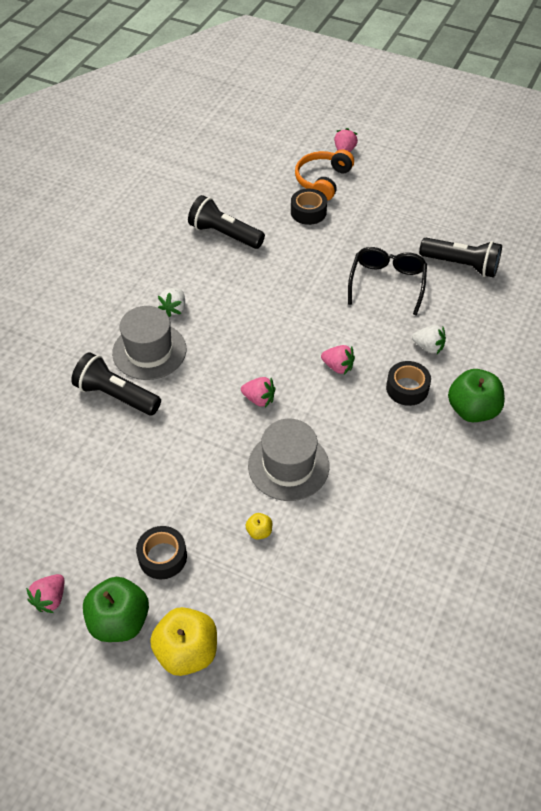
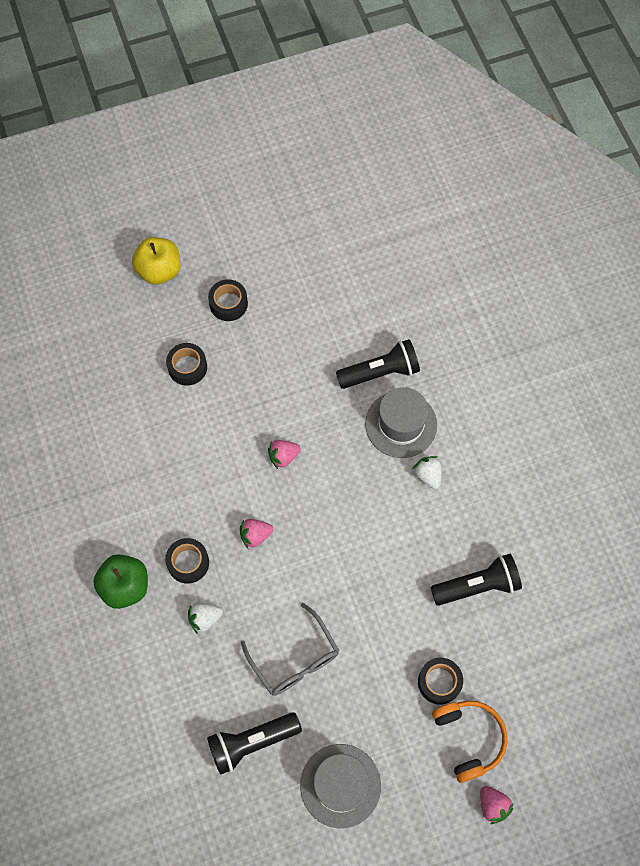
camera: 135 degrees right, 15 degrees up
(50, 599) = (264, 231): pink strawberry -> none
(119, 621) = (213, 253): green apple -> none
(259, 531) = (187, 367): yellow apple -> black tape
(288, 466) = (213, 426): grey hat -> grey hat (340, 785)
(387, 283) = (295, 659): black glasses -> grey glasses

